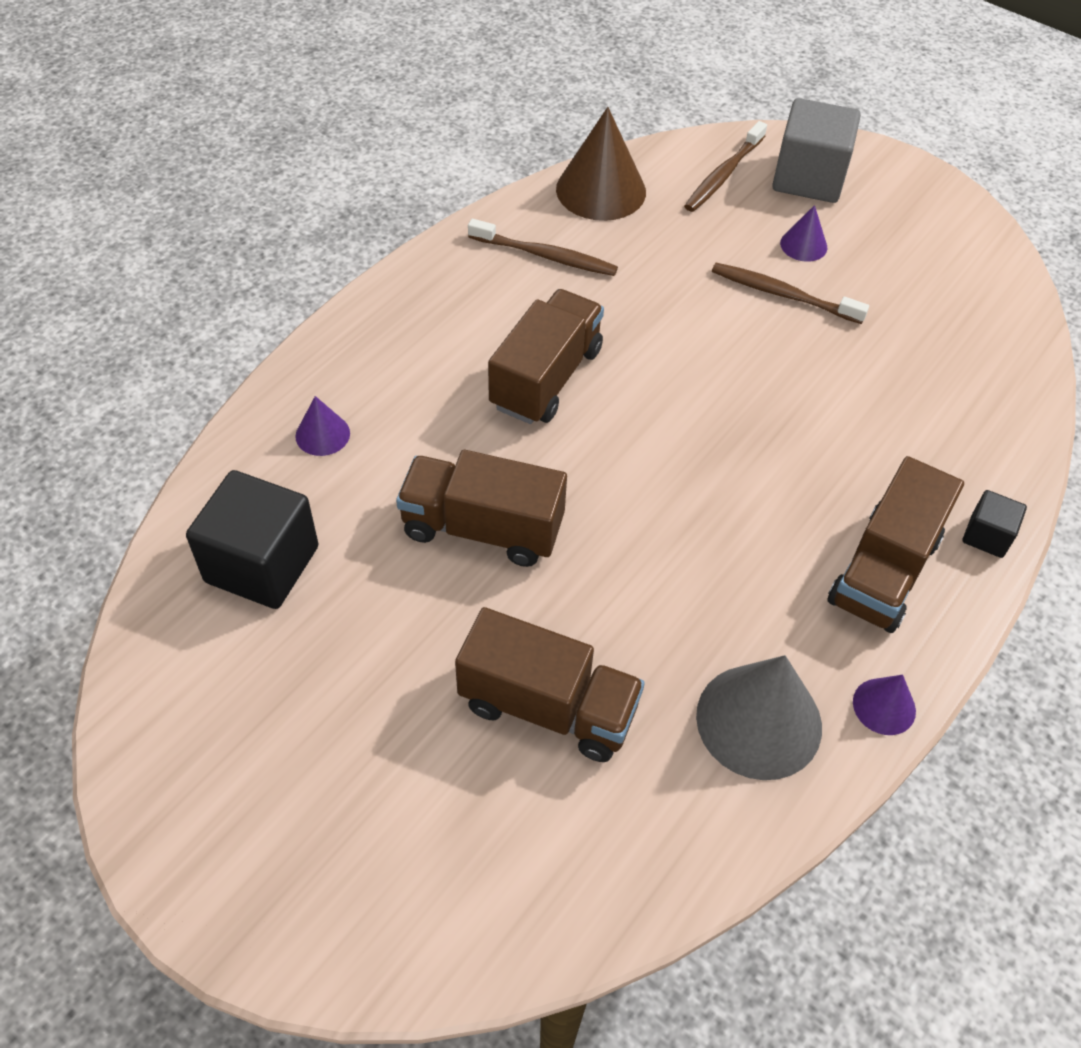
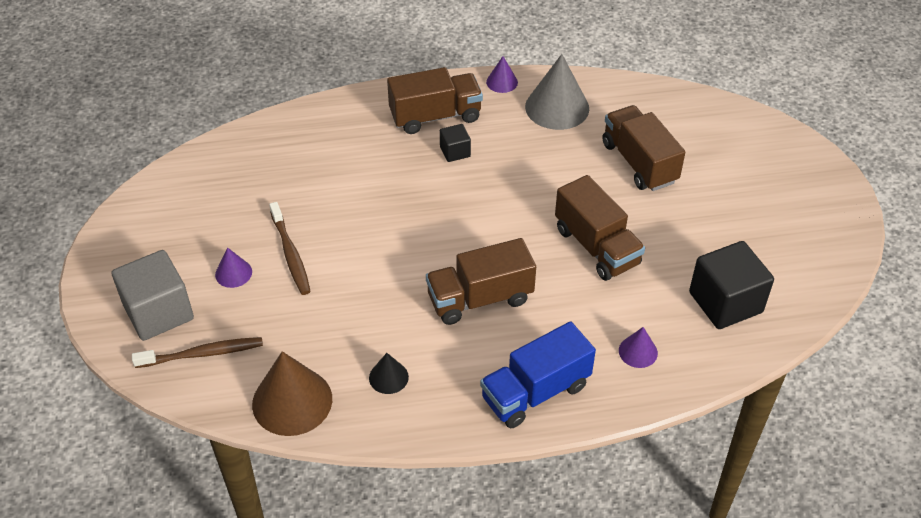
camera: 135 degrees left, 5 degrees down
(394, 329) = (535, 392): none -> blue truck
(545, 256) = (388, 377): brown toothbrush -> black cone
(987, 536) = (373, 99): black cube -> black cube (455, 152)

